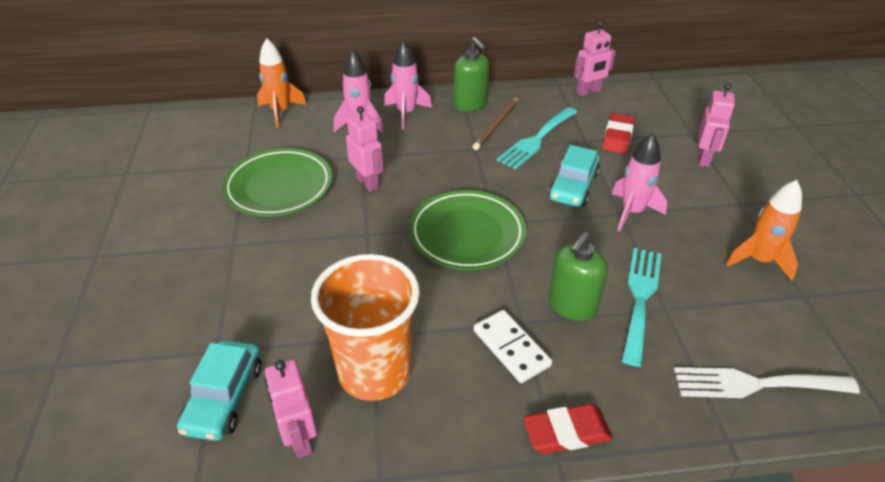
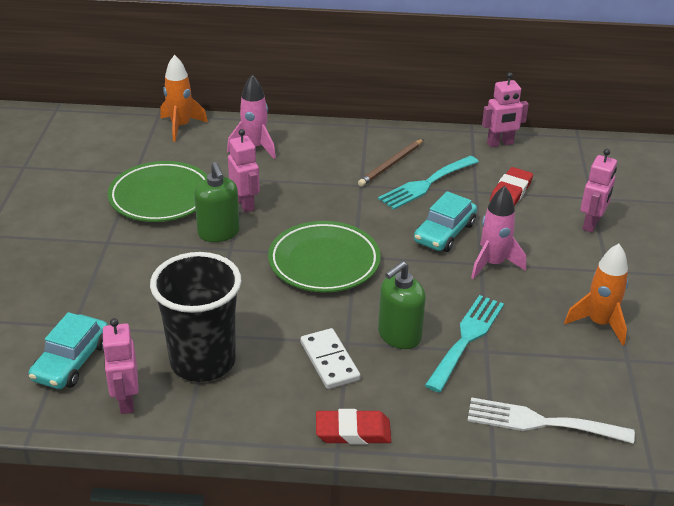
camera: 10 degrees right, 5 degrees down
(374, 372) = (203, 361): orange cup -> black cup
(406, 113) = (304, 142): pink rocket -> none
(470, 104) = (372, 141): green soap dispenser -> green soap dispenser (218, 233)

